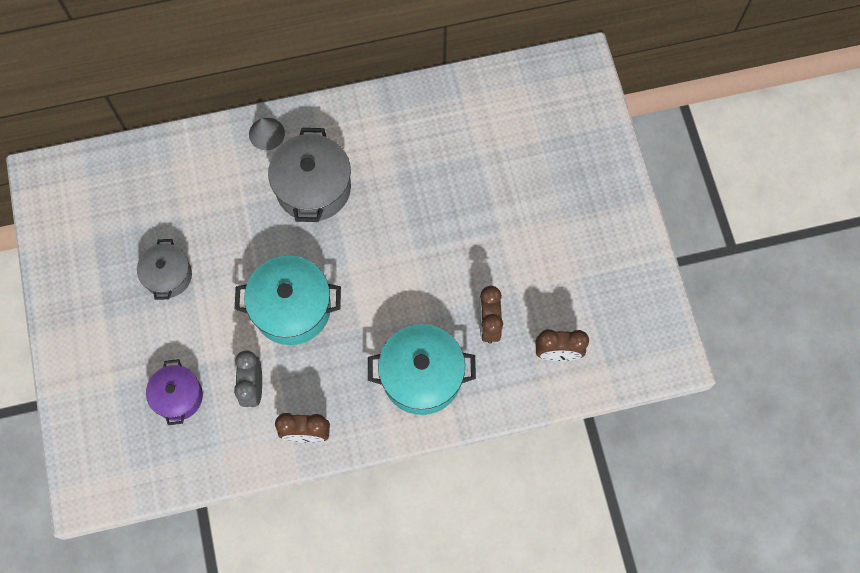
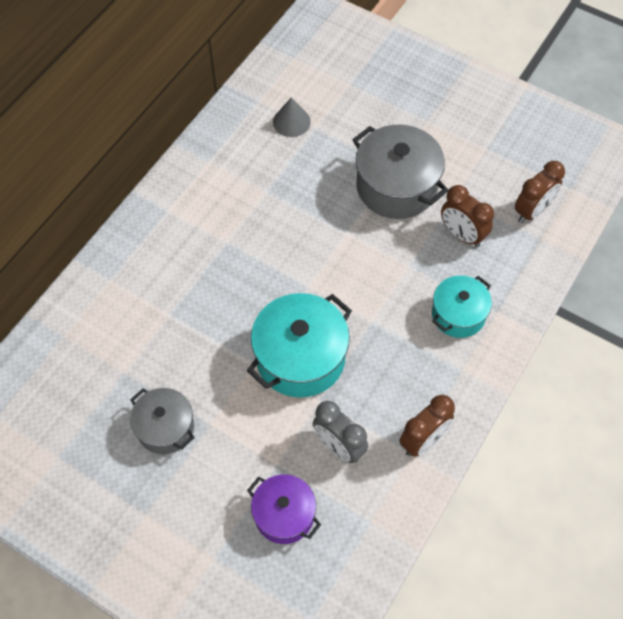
camera: 45 degrees left, 10 degrees down
(266, 133) = (129, 249): grey cone -> grey cone (291, 122)
(313, 188) = (214, 255): grey pot -> grey pot (396, 186)
(421, 376) = (458, 315): turquoise pot -> turquoise pot, size x0.62

